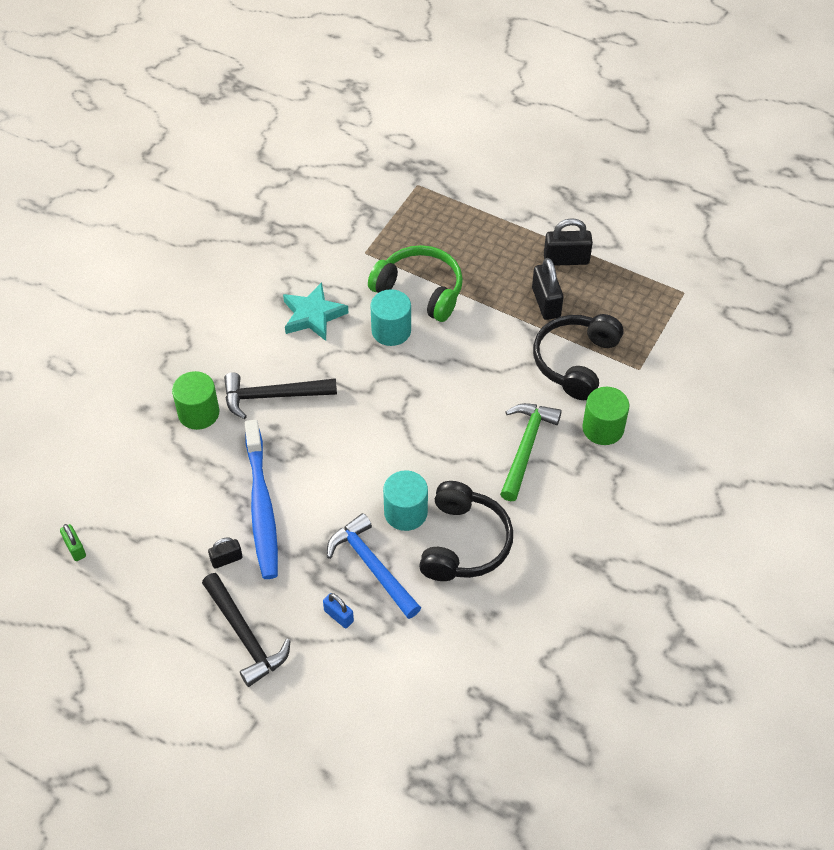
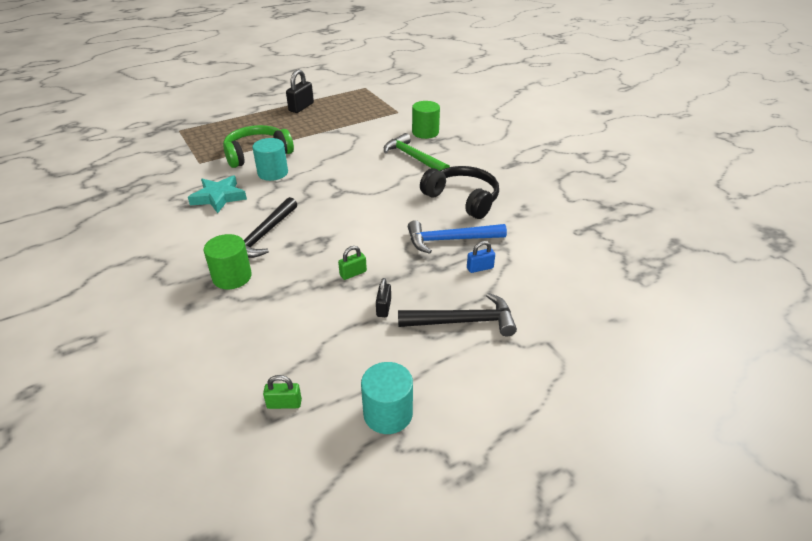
camera: 60 degrees left, 15 degrees down
(261, 507) = (353, 273): blue toothbrush -> green padlock
(405, 512) = (419, 213): turquoise cylinder -> turquoise cylinder (388, 413)
(546, 303) = (321, 121): black padlock -> none
(575, 362) = (372, 126): black headphones -> none

